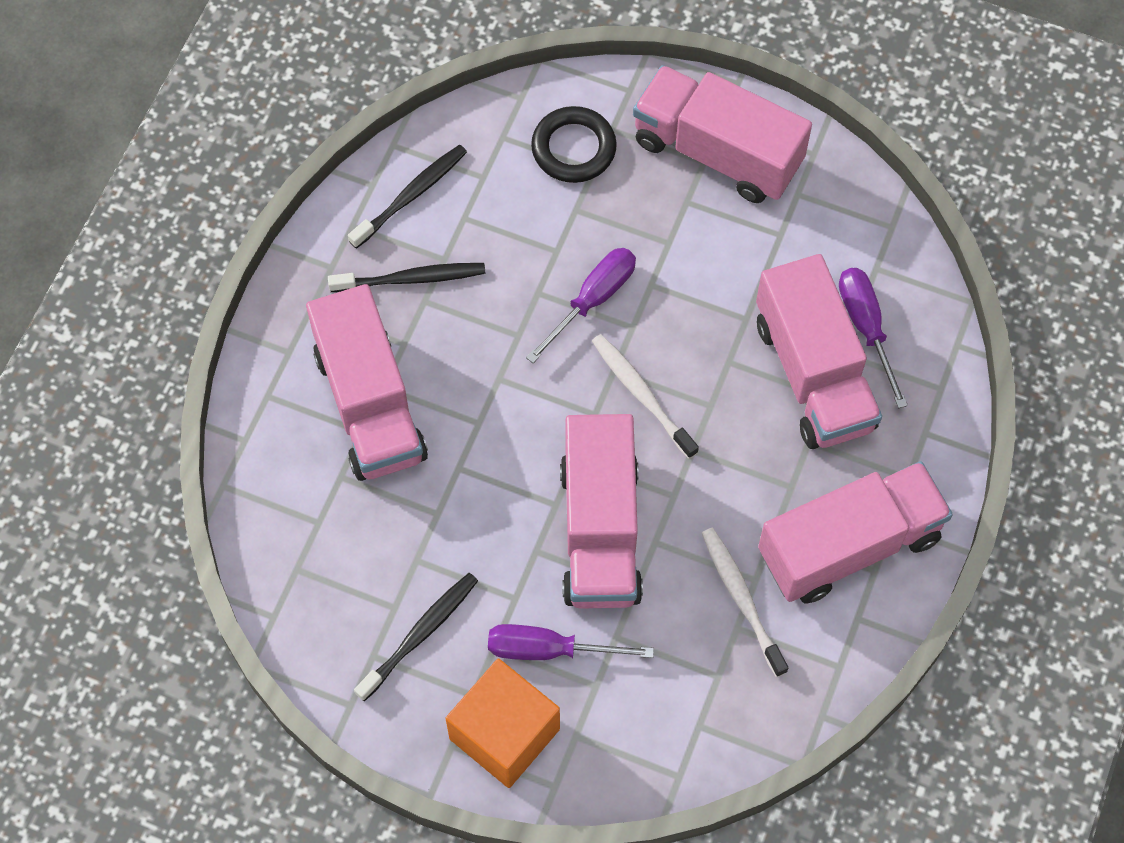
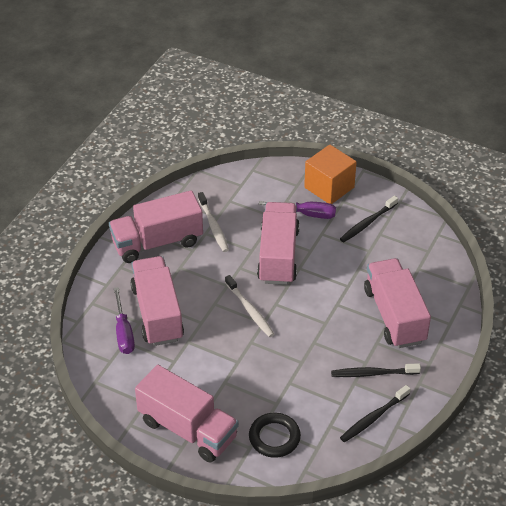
camera: 175 degrees left, 20 degrees down
(592, 300) = (271, 356): purple screwdriver -> none

